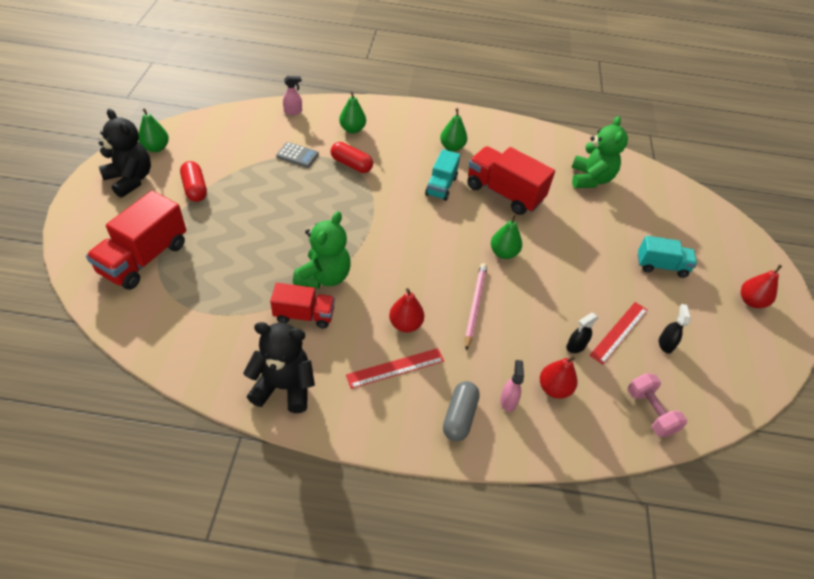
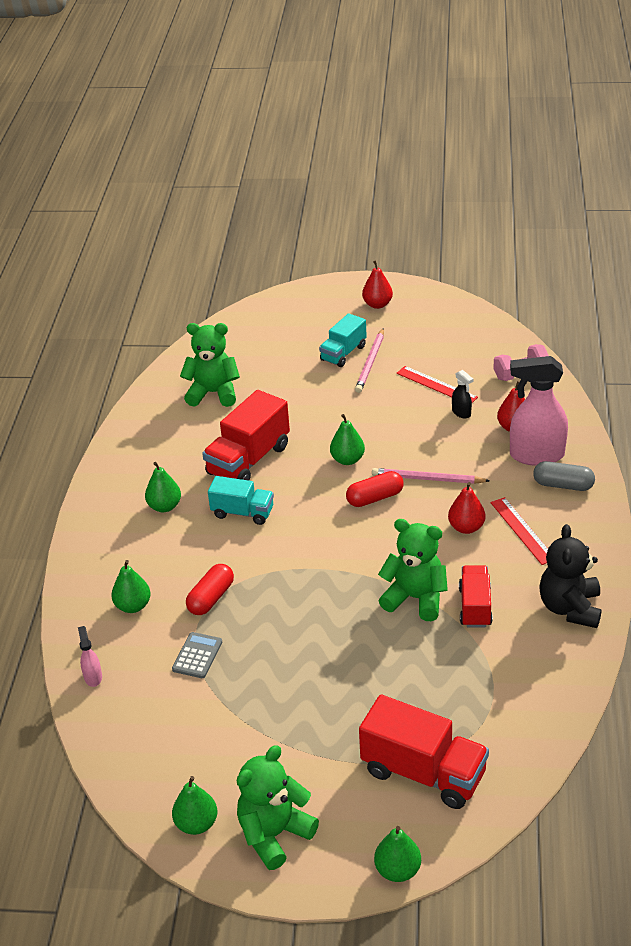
camera: 85 degrees left, 10 degrees down
(69, 234) = (397, 870): none -> green pear
(130, 180) = (274, 834): black teddy bear -> green teddy bear
(195, 189) = (283, 753): red capsule -> red capsule (375, 498)
(508, 401) = (536, 455): pink spray bottle -> pink spray bottle, size x2.26
(649, 284) = (370, 363): none -> pink pencil
(661, 266) = (343, 353): turquoise truck -> turquoise truck turned 150 degrees counterclockwise
(665, 344) = (443, 359): black spray bottle -> none

